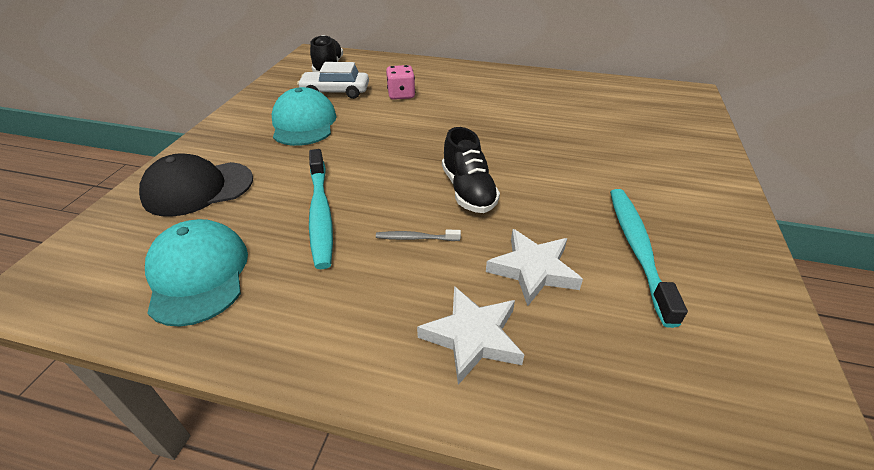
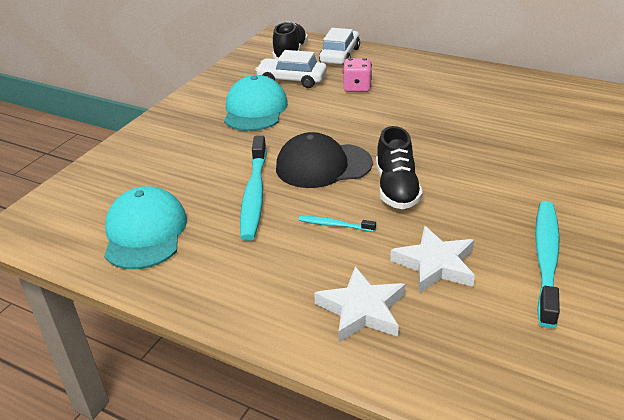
camera: 15 degrees right, 5 degrees down
(198, 188) = (152, 162): black cap -> black cap (323, 165)
(377, 67) = (340, 56): none -> white car
(416, 238) = (335, 225): grey toothbrush -> turquoise toothbrush

